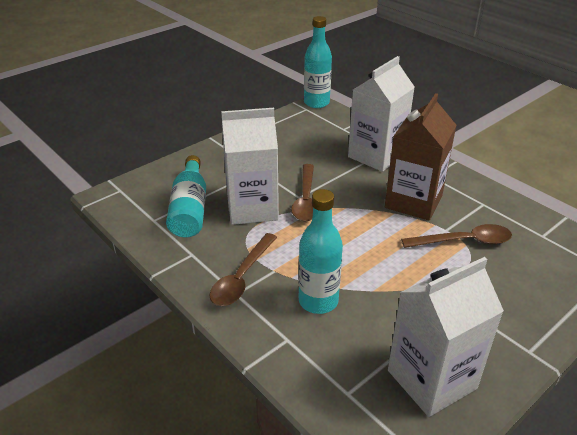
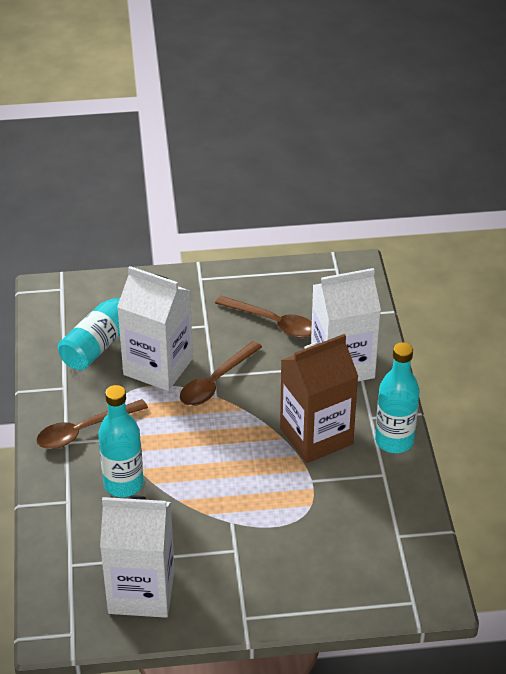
camera: 35 degrees right, 5 degrees up
(316, 103) = (357, 265): turquoise bottle -> turquoise bottle (394, 441)
(464, 241) = (313, 500): brown spoon -> brown spoon (272, 322)

